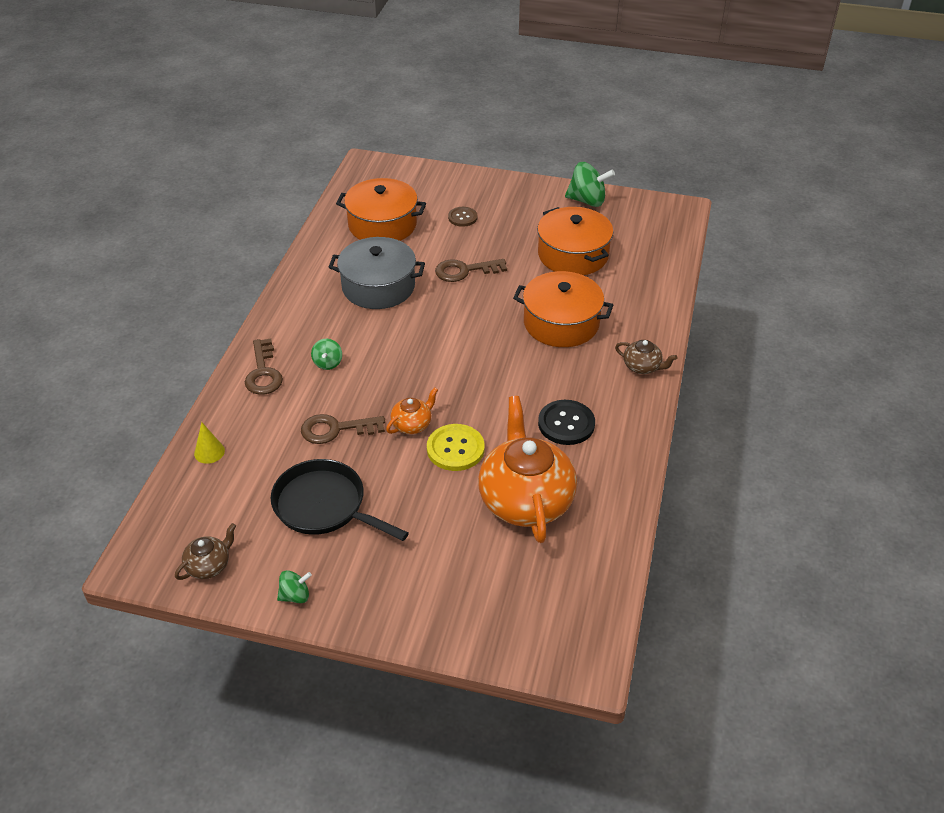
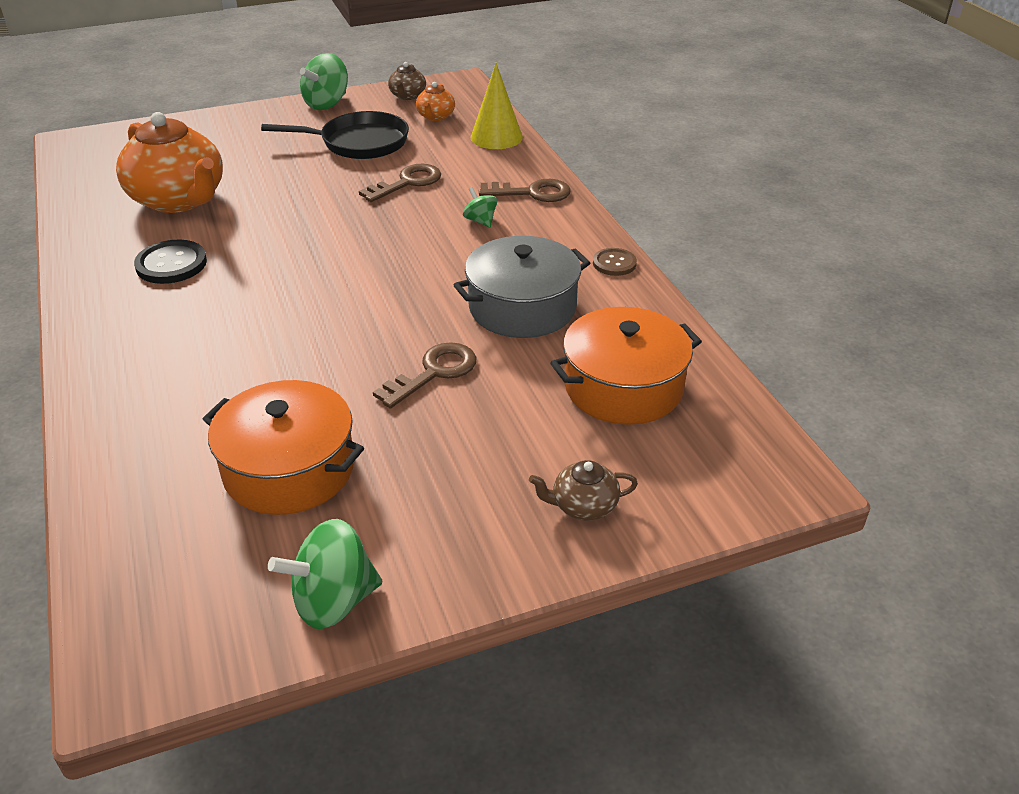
camera: 145 degrees right, 5 degrees down
(209, 452) = (496, 137): yellow cone -> yellow cone, size x1.78
(263, 372) = (532, 193): brown key -> brown key turned 135 degrees clockwise
(295, 596) = (327, 104): green spinning top -> green spinning top, size x1.81
(412, 424) = (338, 209): orange teapot -> orange teapot (435, 117)
(455, 449) = (277, 208): yellow button -> none
(462, 217) = (523, 454): brown button -> brown button (614, 263)
(561, 323) = (242, 360): orange pot -> none
(642, 367) = (99, 351): brown teapot -> brown teapot (583, 506)

